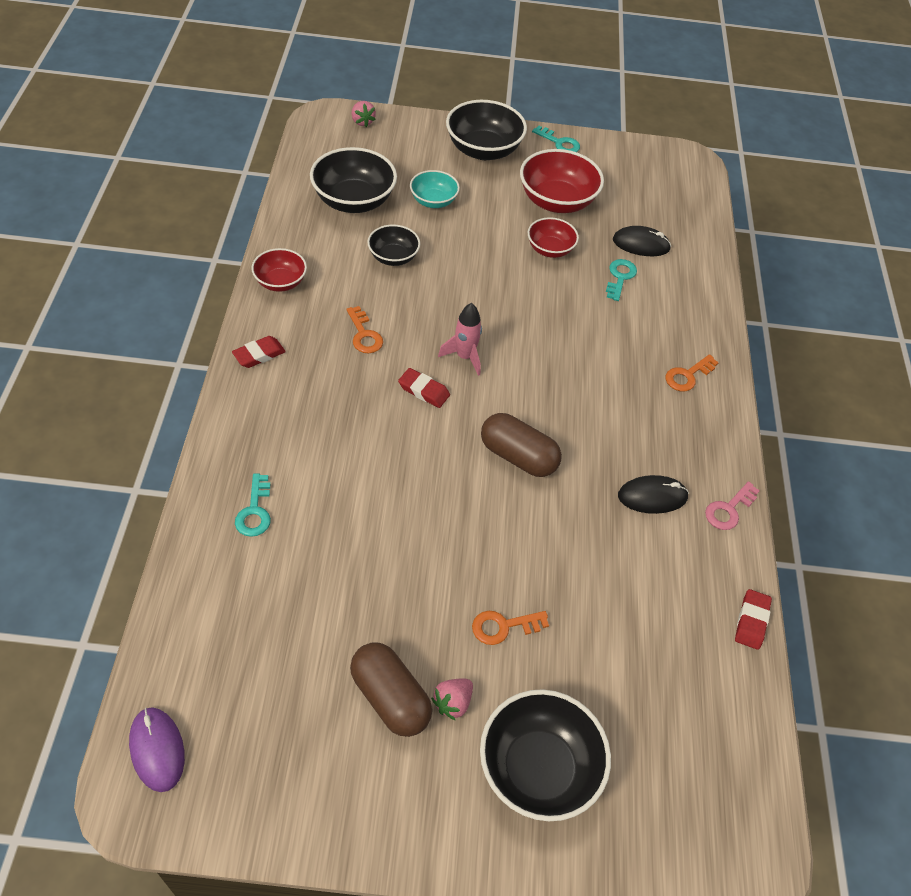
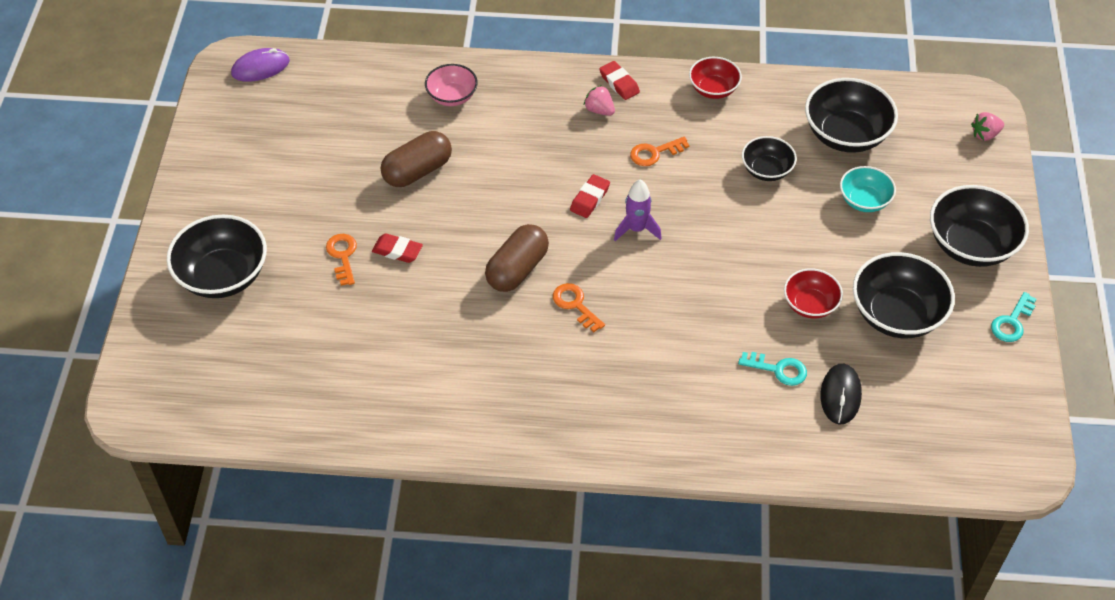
camera: 95 degrees right, 0 degrees up
(254, 511) = (452, 96): turquoise key -> pink bowl
(390, 698) = (287, 186): brown capsule -> brown capsule (417, 171)
(452, 703) = (280, 224): pink strawberry -> pink strawberry (599, 110)
(465, 357) = (636, 229): pink rocket -> purple rocket
(556, 201) = (896, 314): red bowl -> black bowl
(652, 496) = (475, 373): black mouse -> none
(687, 376) = (635, 421): orange key -> orange key (575, 305)
(728, 510) = (462, 437): pink key -> none
(751, 621) = (339, 439): red eraser -> red eraser (397, 251)

